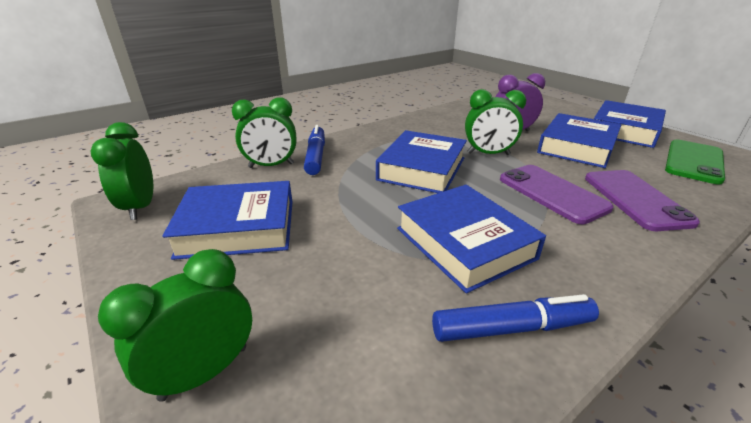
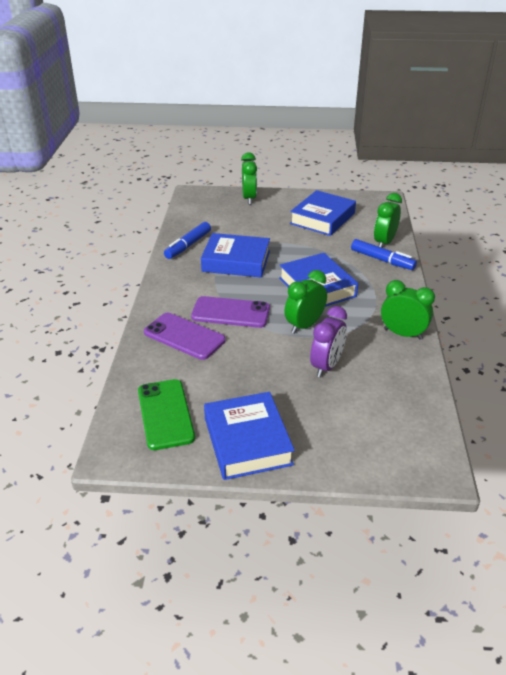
camera: 130 degrees right, 5 degrees up
(140, 207) = (372, 203): green clock -> green clock (402, 334)
(576, 147) = (260, 376): blue book -> none

